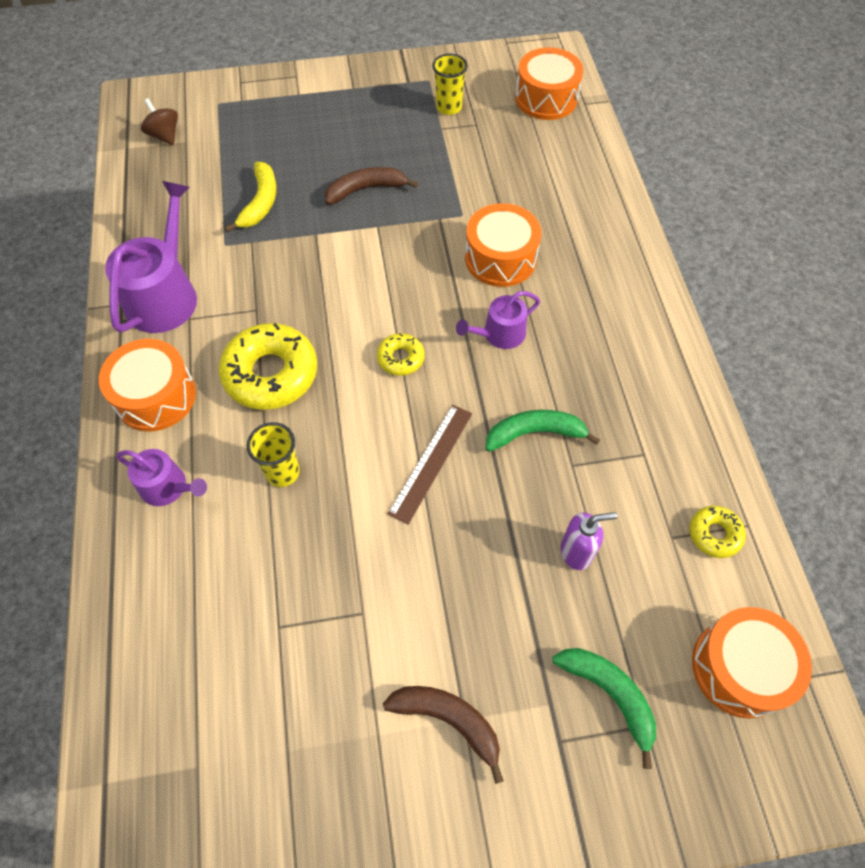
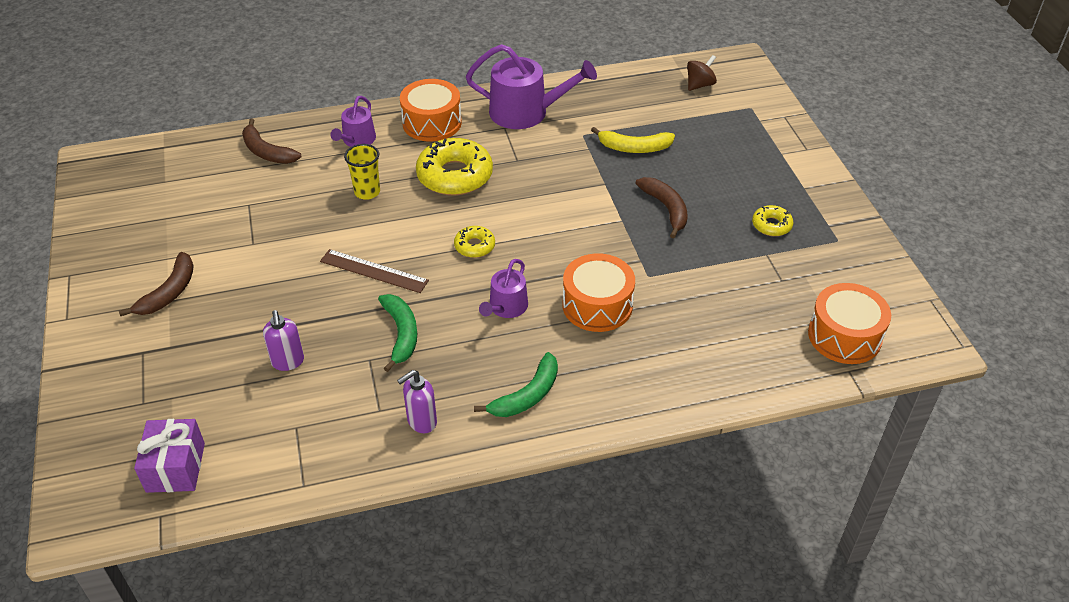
camera: 85 degrees right, 15 degrees down
(162, 611) = (266, 152): none -> brown banana
(449, 107) = (800, 258): yellow cup -> none
(499, 334) = (506, 307): purple watering can -> purple watering can turned 120 degrees counterclockwise
(610, 694) = (170, 382): green banana -> green banana (527, 396)
(657, 415) = (421, 422): none -> purple soap dispenser
(714, 534) = (296, 458): yellow donut -> yellow donut (771, 225)
(740, 668) = (175, 467): orange drum -> purple gift

